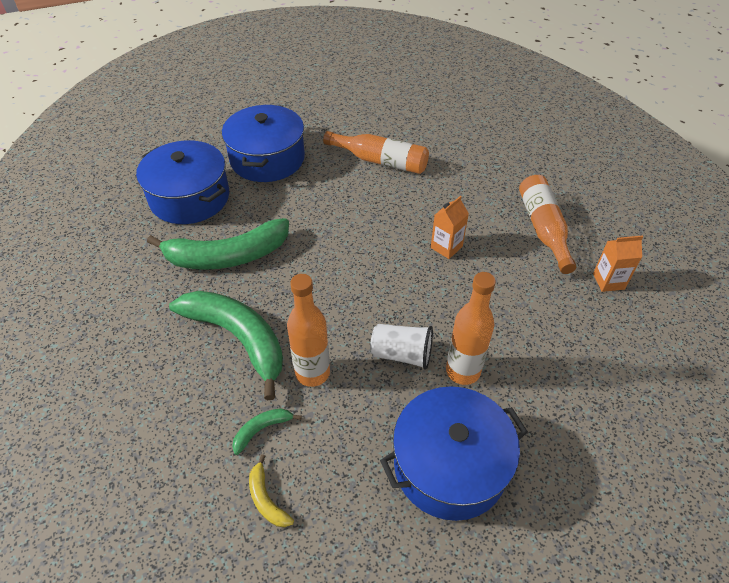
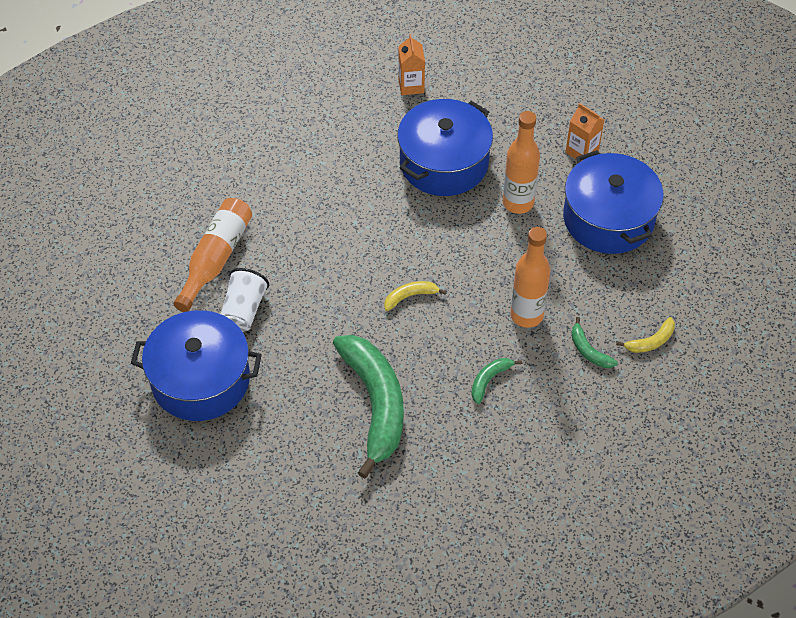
camera: 90 degrees left, 5 degrees up
(190, 198) = (272, 458): blue pot -> blue pot (444, 163)
(238, 338) = (489, 380): green banana -> green banana, size x0.42
(339, 279) = (410, 296): none -> yellow banana
(401, 354) = (502, 246): white cup -> white cup (244, 310)
(446, 247) = (364, 204): orange carton -> orange carton (582, 152)
(543, 228) = (338, 122): orange bottle -> none

